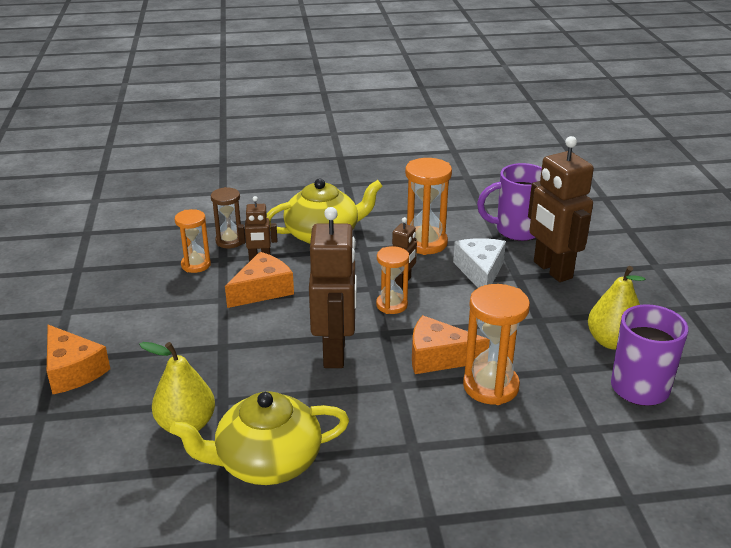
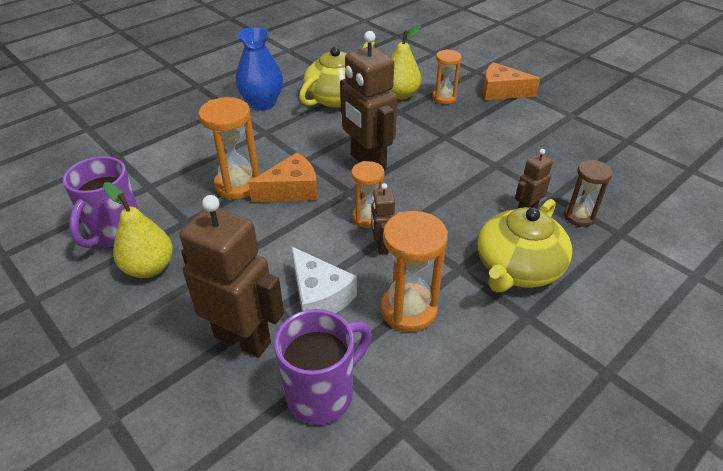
camera: 145 degrees right, 10 degrees up
(196, 265) = (562, 181): orange hourglass -> orange hourglass (444, 98)
(263, 290) = (480, 184): orange cheese -> none
(378, 503) = (262, 103): none -> blue vase

